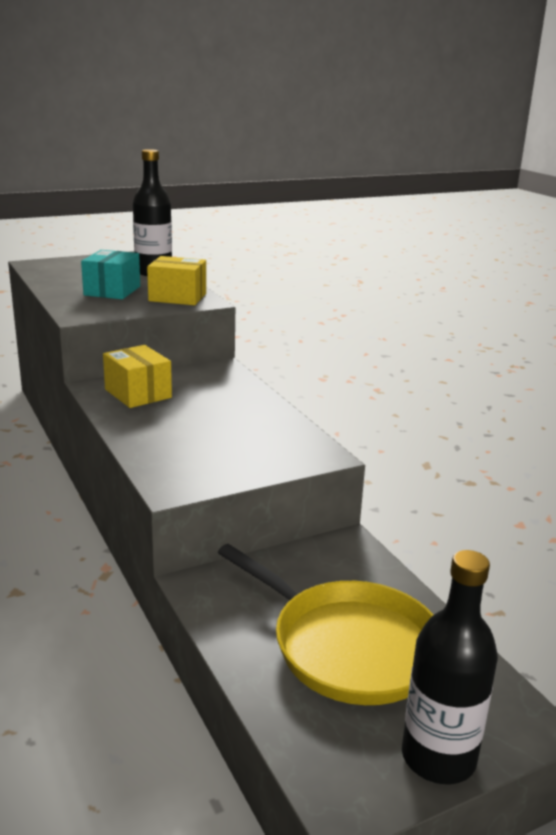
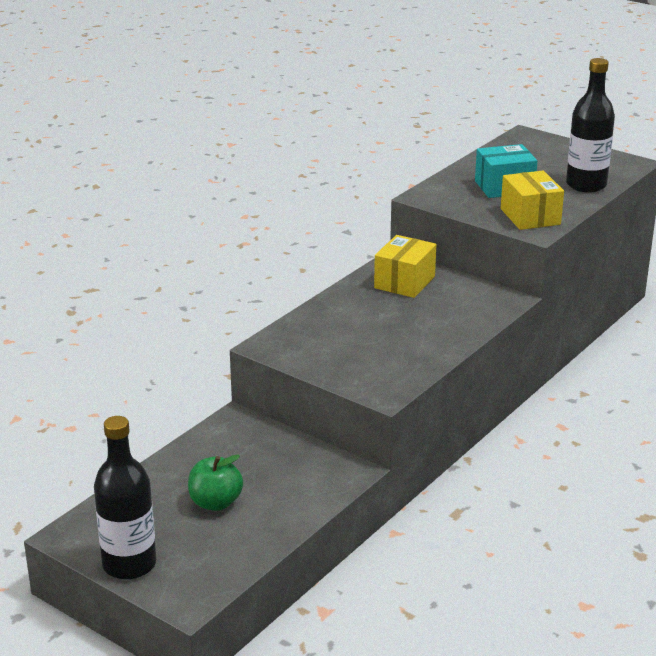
camera: 65 degrees right, 5 degrees up
(349, 646) = (215, 503): yellow pan -> green apple

